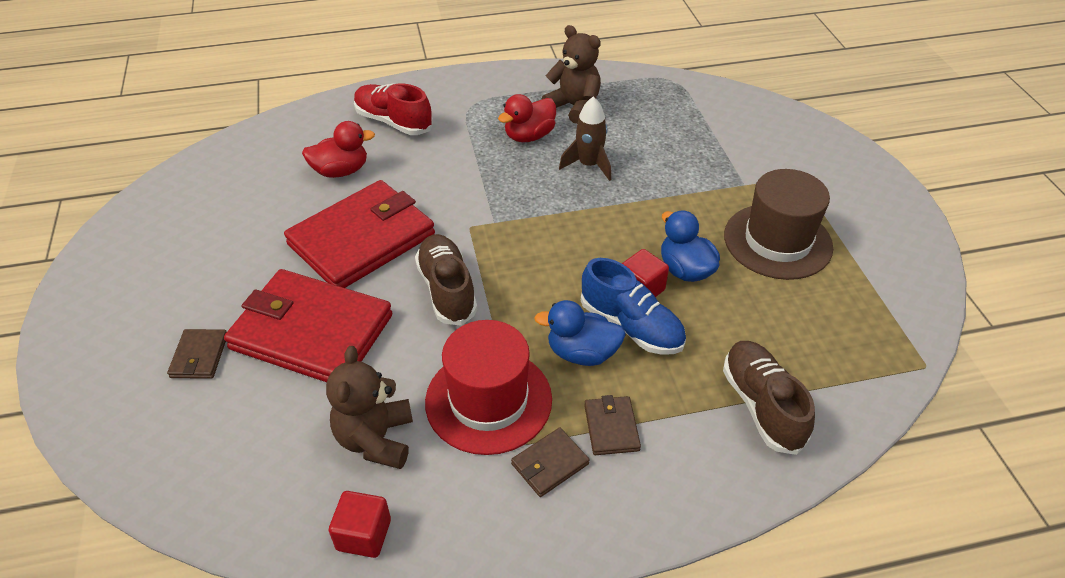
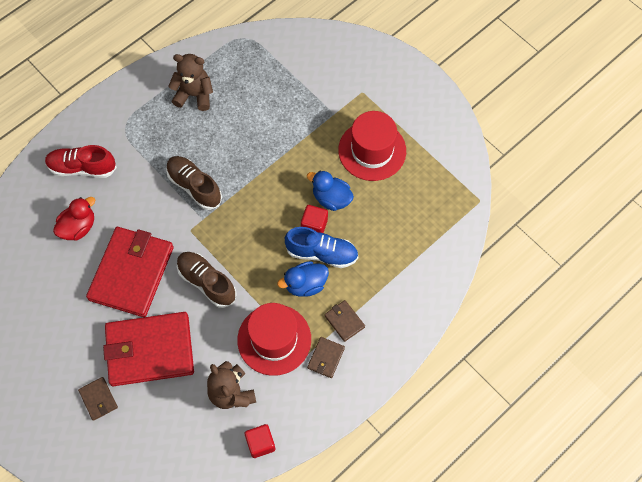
camera: 30 degrees left, 20 degrees up
(529, 136) = (180, 136): red duck -> none
(589, 165) = (233, 143): brown rocket -> none
(761, 405) = (410, 268): brown shoe -> brown shoe (194, 186)
(777, 241) = (372, 150): brown hat -> red hat

